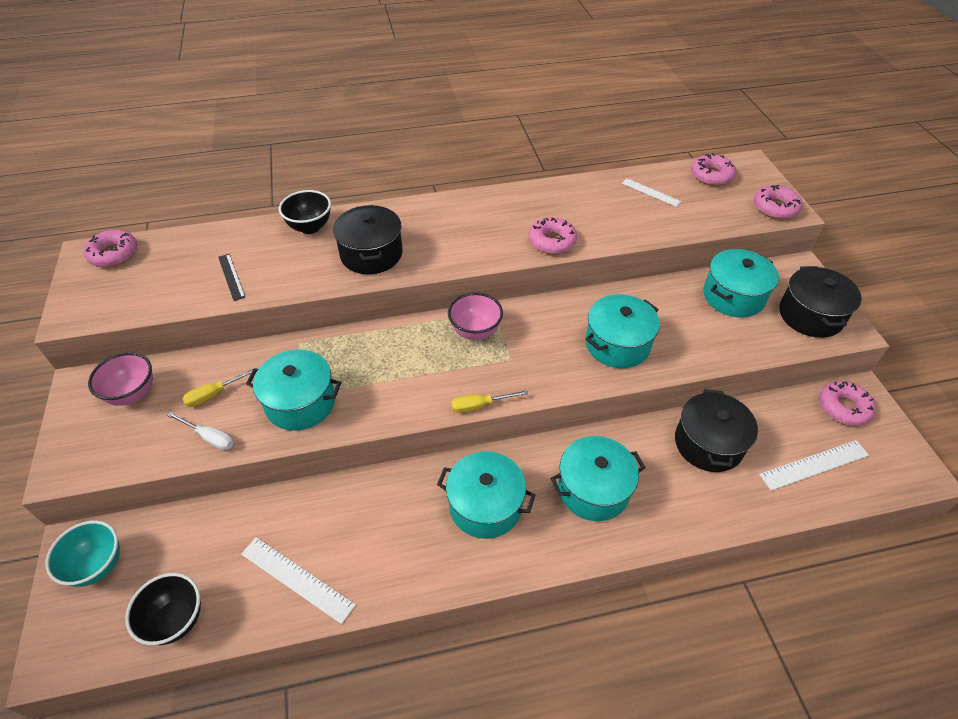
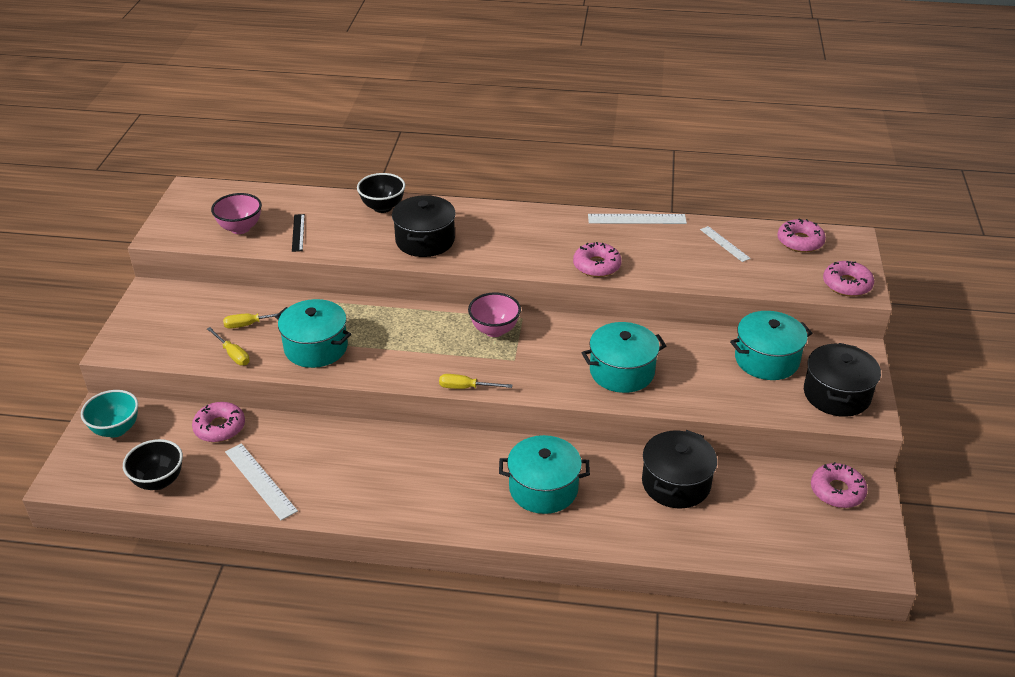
camera: 20 degrees right, 10 degrees down
(114, 254) = (211, 194): pink donut -> pink donut (220, 427)
(133, 394) = (187, 309): pink bowl -> pink bowl (240, 228)
(209, 437) = (233, 354): white screwdriver -> yellow screwdriver
(485, 505) = (440, 474): turquoise pot -> none
(814, 465) = (771, 528): white ruler -> white ruler (637, 219)

